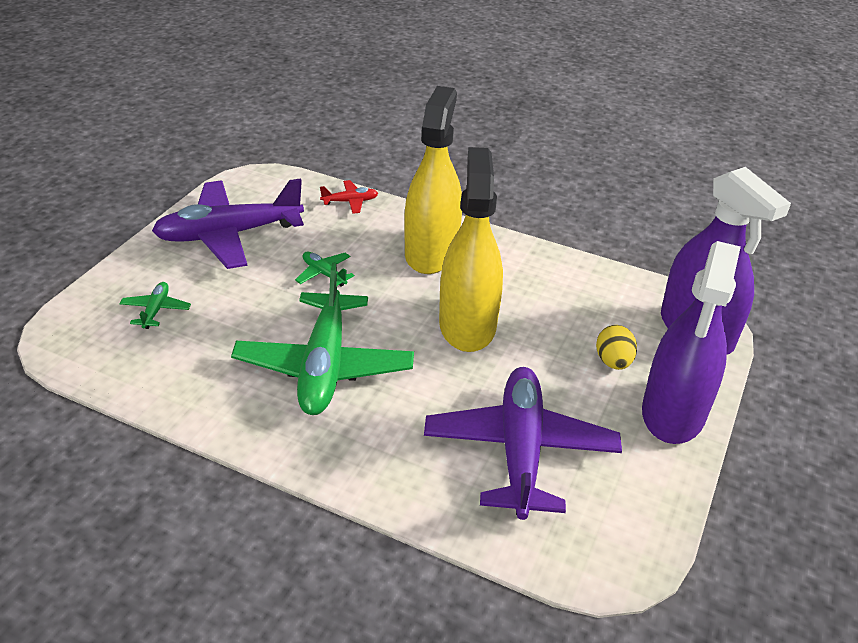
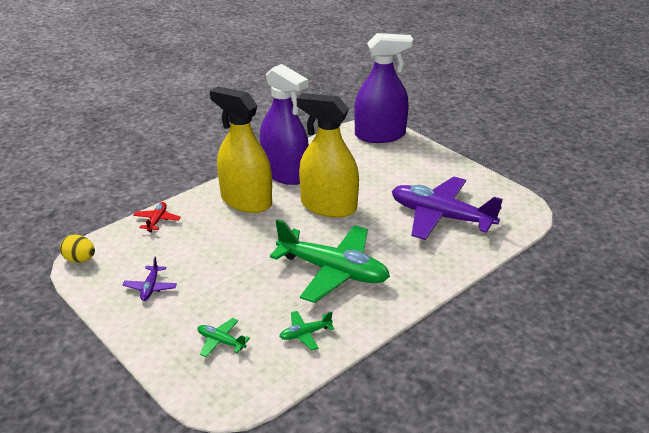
camera: 65 degrees left, 5 degrees down
(229, 235) = (150, 288): purple plane -> purple plane, size x0.42
(324, 274) = (236, 251): green plane -> green plane (305, 334)
(613, 362) = (389, 167): yellow egg -> yellow egg (80, 259)
(673, 412) = (436, 162): purple spray bottle -> purple spray bottle (285, 173)

